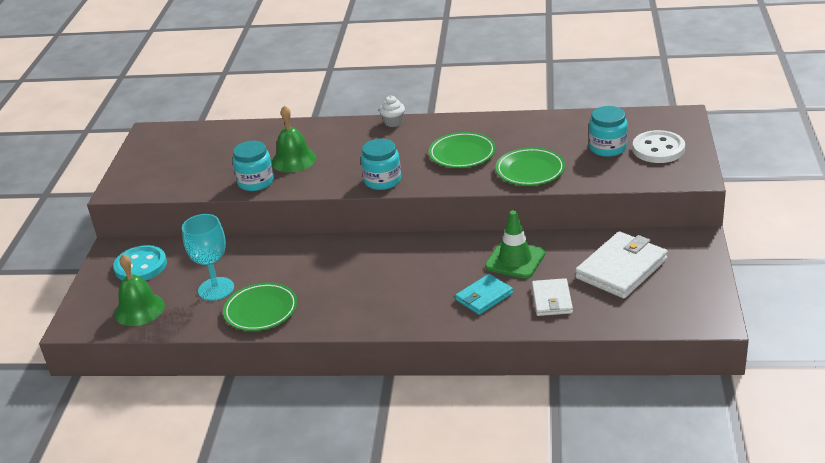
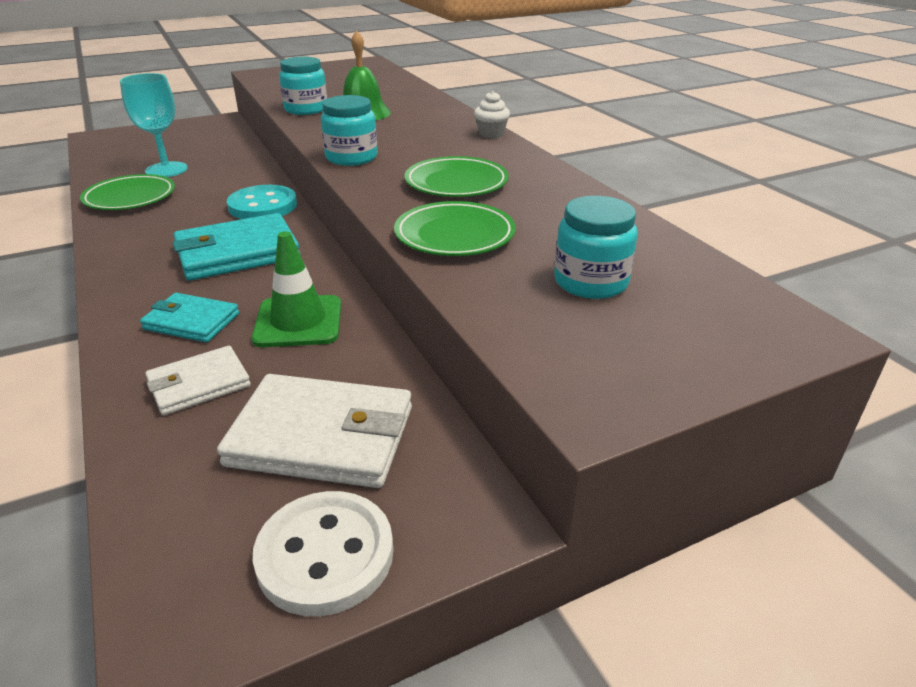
camera: 55 degrees right, 0 degrees up
(139, 309) = (123, 151): green bell -> none
(141, 266) = (196, 134): turquoise button -> turquoise button (263, 206)
(408, 271) = (237, 253): none -> turquoise wallet
(658, 149) = (646, 334): white button -> white button (325, 555)

